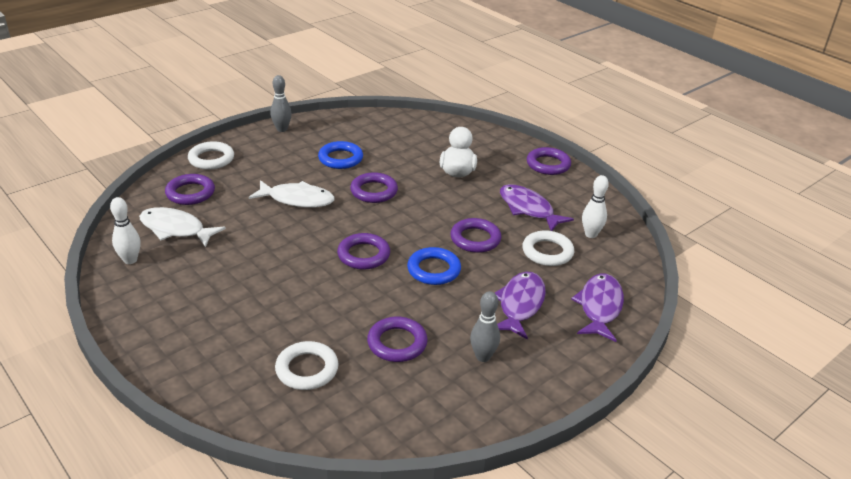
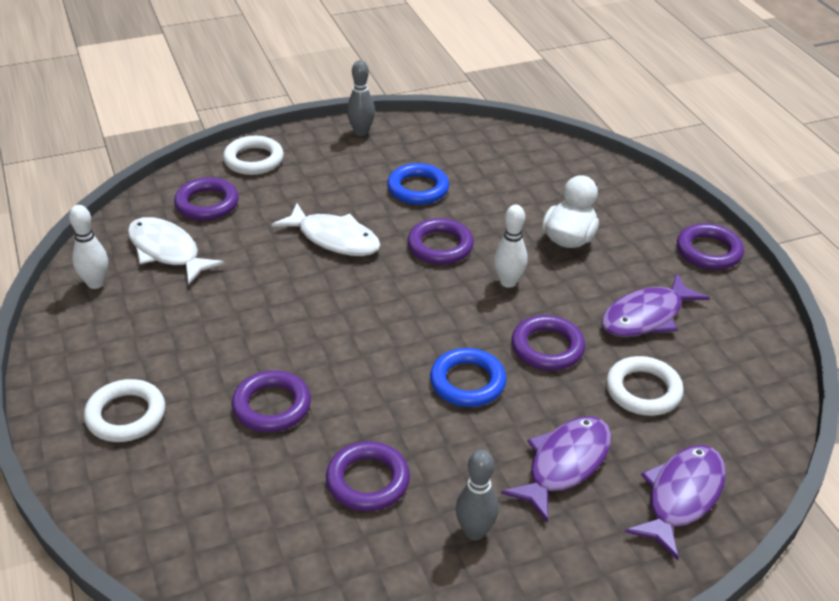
camera: 20 degrees right, 5 degrees up
(307, 369) = (235, 489): white ring -> white ring (126, 415)
(363, 255) = (383, 339): purple ring -> purple ring (272, 406)
(528, 209) = (646, 316): purple fish -> purple fish turned 105 degrees counterclockwise
(591, 234) = (722, 376): white bowling pin -> white bowling pin (508, 282)

